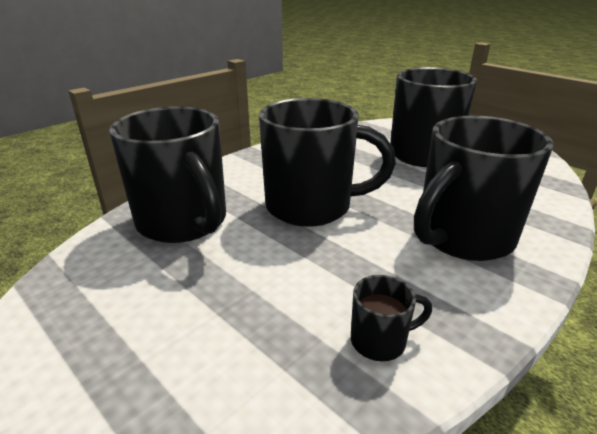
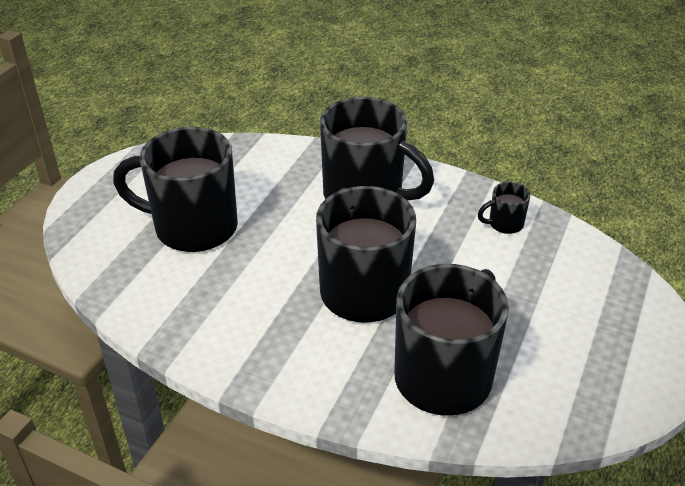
camera: 110 degrees left, 10 degrees up
(380, 341) = (504, 224): black mug -> black mug turned 75 degrees counterclockwise

